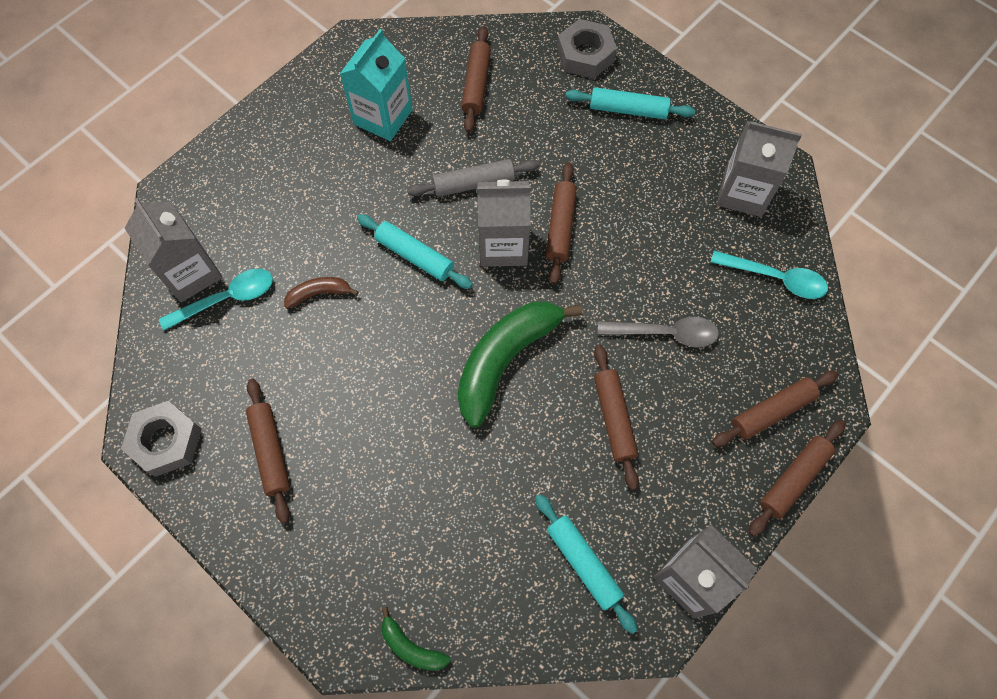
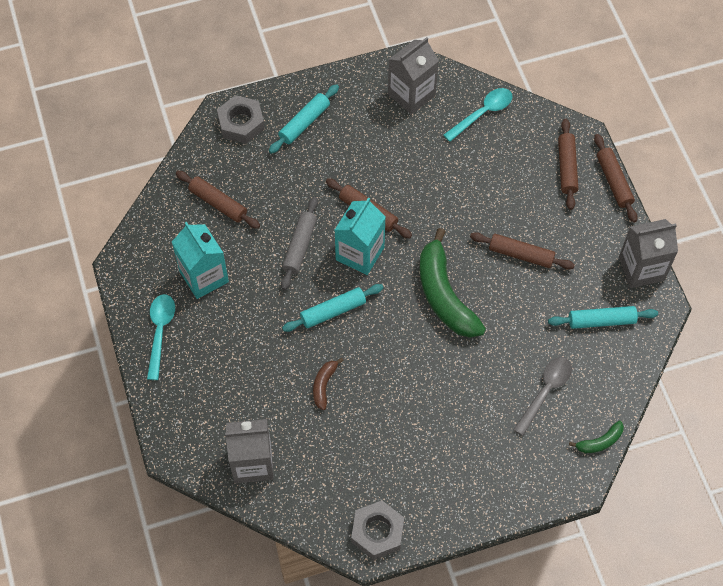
camera: 60 degrees left, 5 degrees down
(227, 299) = (290, 447): turquoise spoon -> turquoise spoon (160, 332)
(271, 451) = (424, 468): brown rolling pin -> none
(503, 245) = (360, 253): grey carton -> turquoise carton
(665, 333) = (482, 195): grey spoon -> grey spoon (545, 392)

